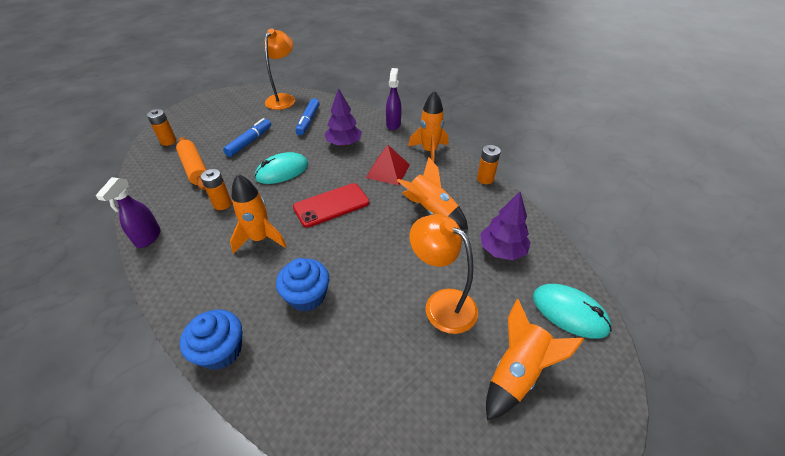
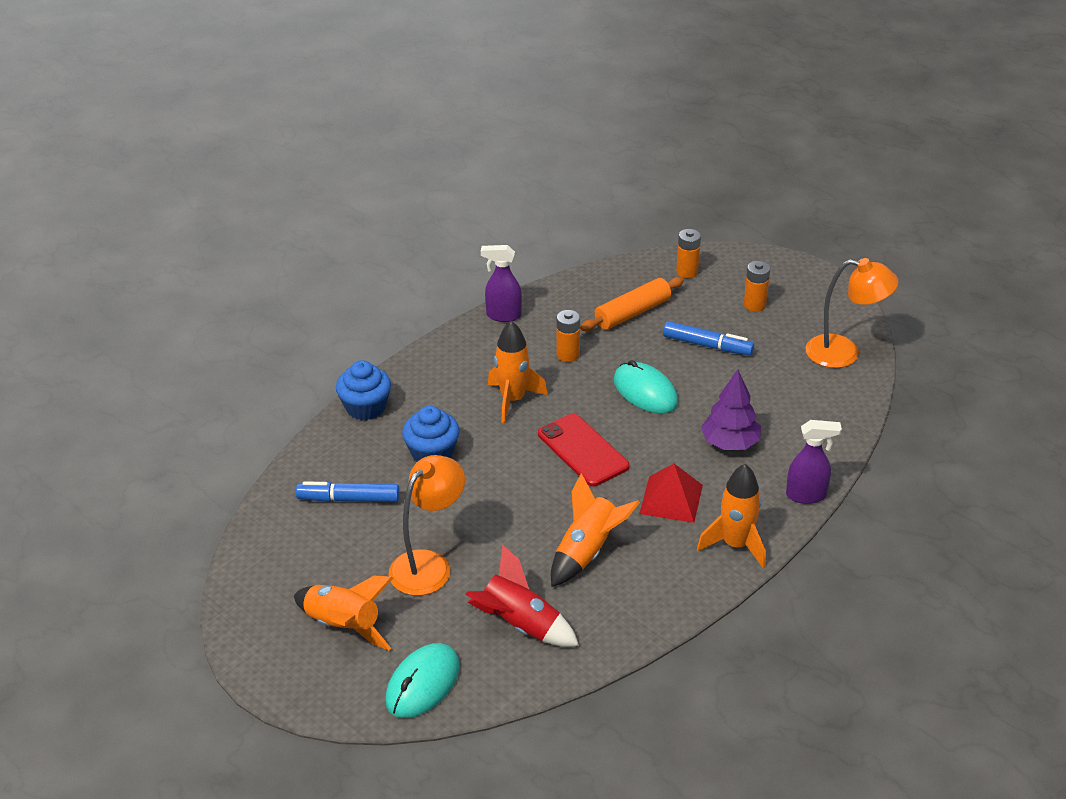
camera: 85 degrees right, 5 degrees down
(308, 121) = (783, 394): blue marker -> blue marker (348, 499)
(485, 179) = (676, 614): orange battery -> orange battery (754, 305)
(502, 250) = (520, 625): purple tree -> red rocket

